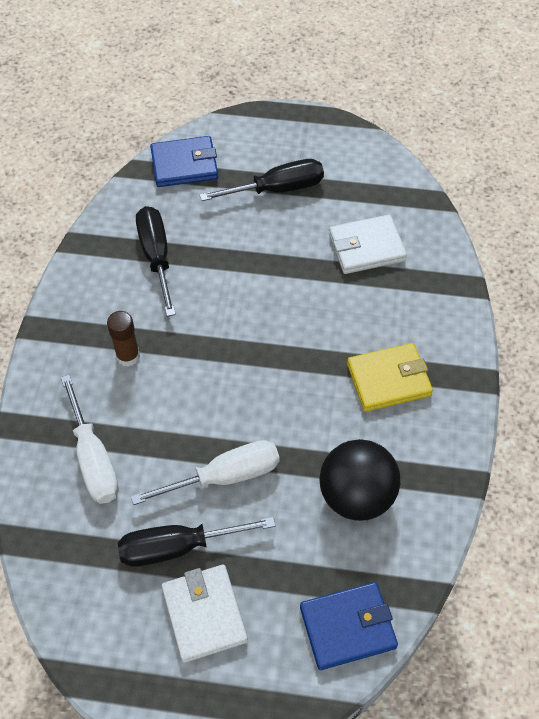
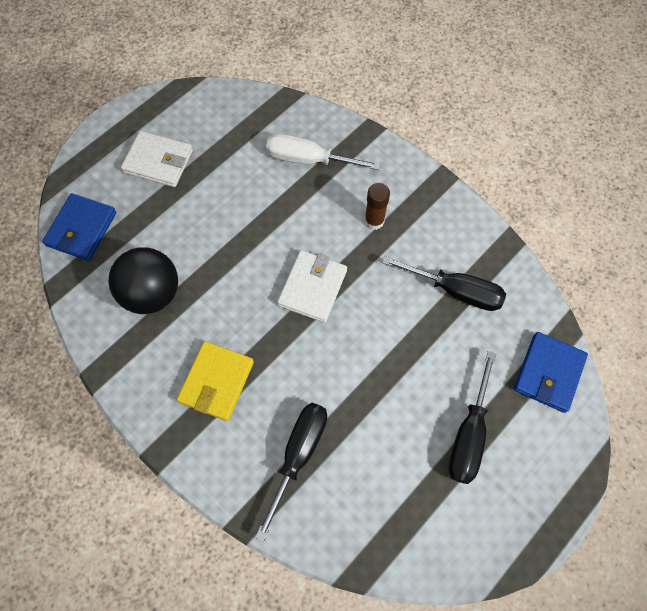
camera: 125 degrees right, 10 degrees up
(178, 547) = (210, 172): black screwdriver -> black screwdriver (298, 455)
(225, 476) = (233, 224): white screwdriver -> none
(366, 247) = (350, 463): white wallet -> white wallet (312, 287)

